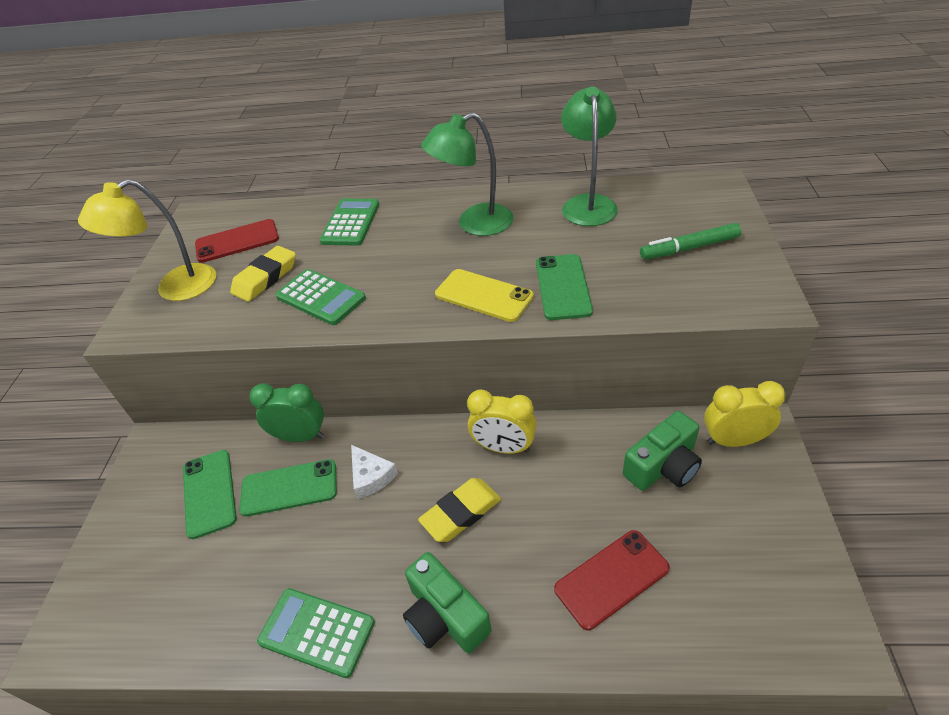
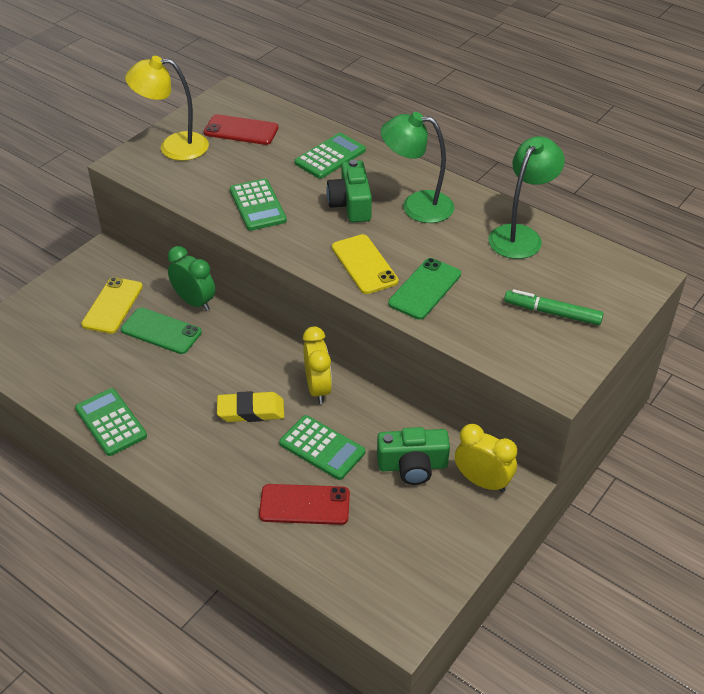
camera: 30 degrees right, 0 degrees up
(209, 493) = (112, 305): green phone -> yellow phone
(265, 278) = (235, 170): yellow eraser -> none
(371, 476) = (216, 354): white cheese -> none
(445, 616) = (187, 460): green camera -> green camera (351, 204)
(503, 447) = (318, 388): yellow clock -> yellow clock turned 150 degrees counterclockwise
(567, 504) = (322, 448): none -> green calculator

